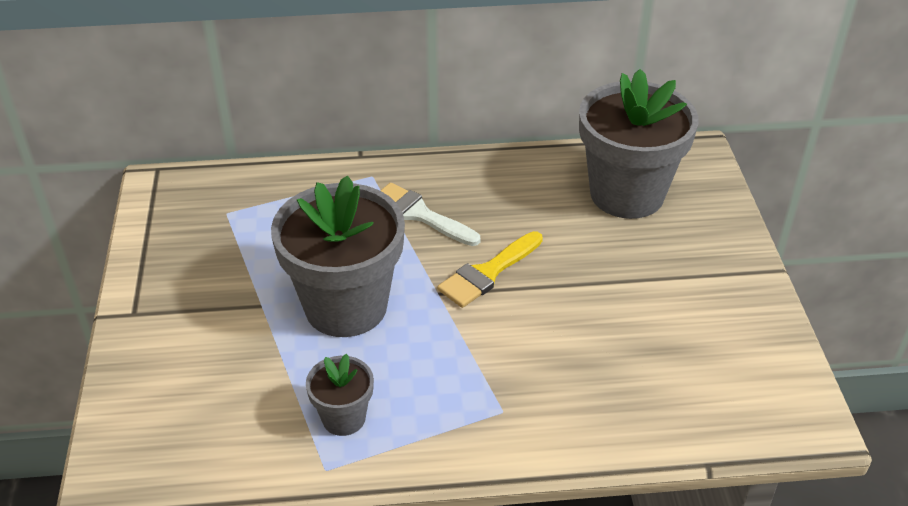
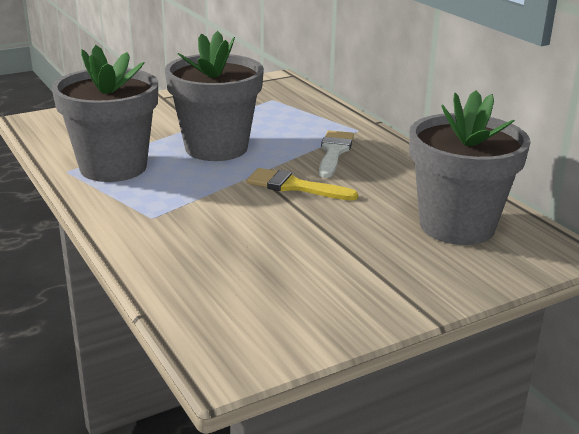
camera: 65 degrees right, 15 degrees down
(343, 418) = (113, 167): grey flower pot -> grey flower pot, size x2.09

